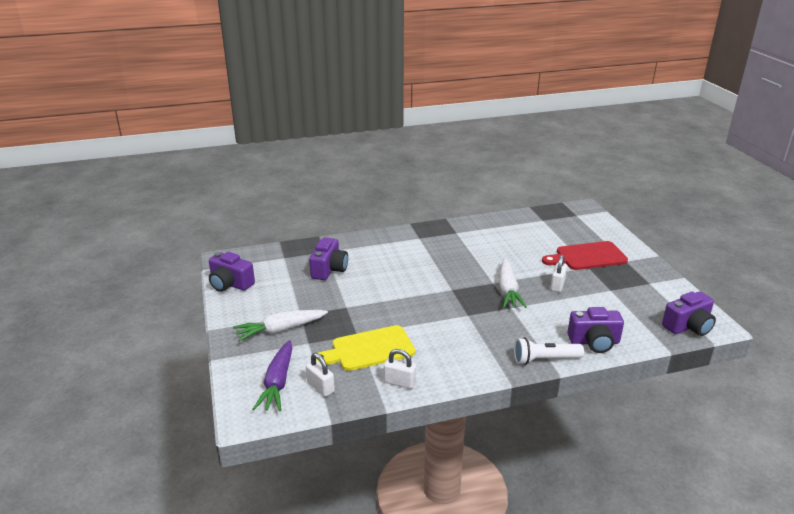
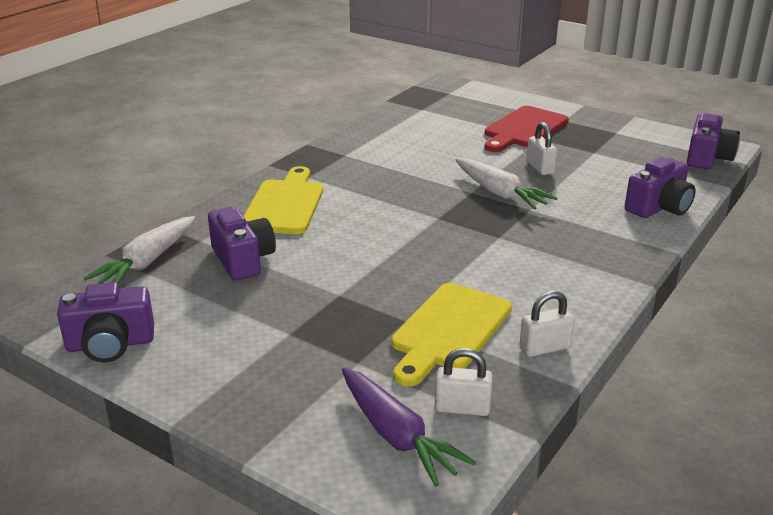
camera: 40 degrees left, 0 degrees up
(280, 330) = (291, 367): white carrot -> white carrot (147, 262)
(386, 249) = (285, 204): none -> yellow cutting board
(545, 359) = (645, 246): white flashlight -> none

